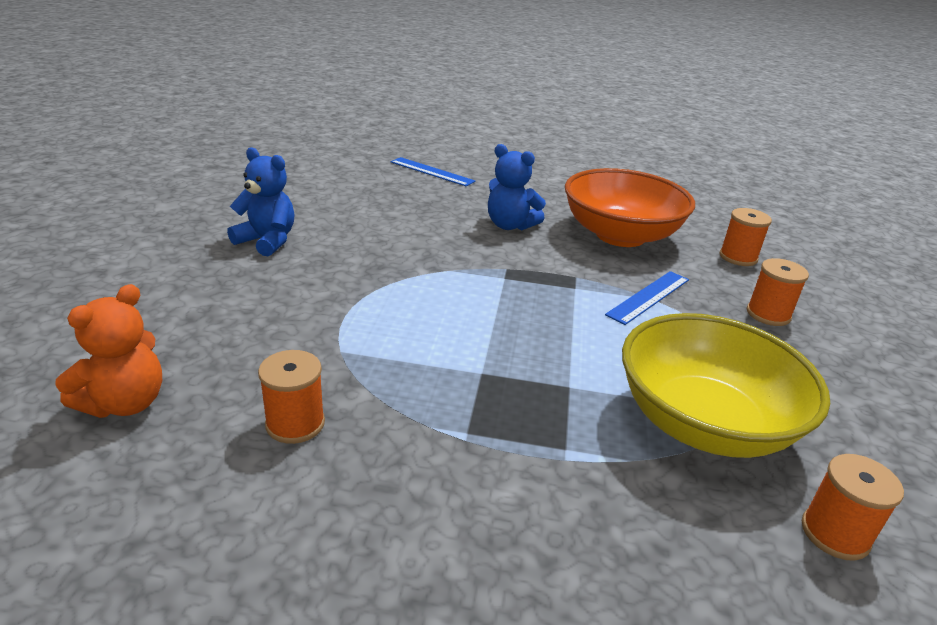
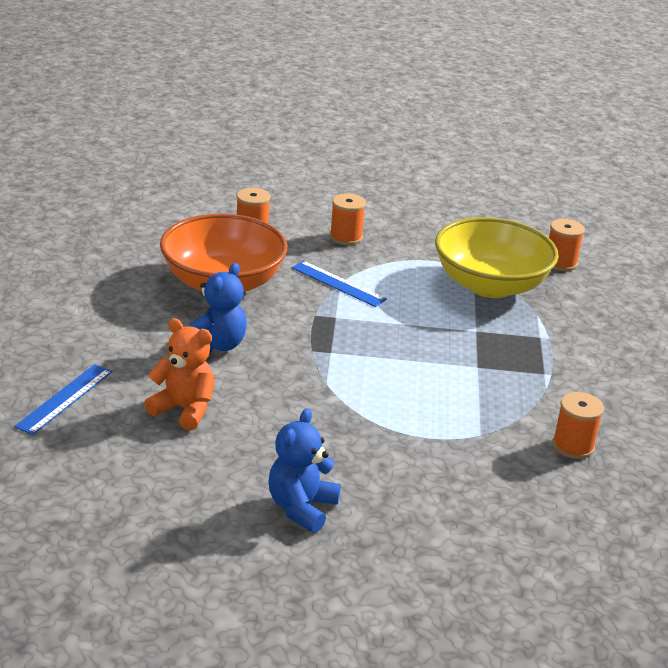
camera: 95 degrees left, 0 degrees up
(125, 403) = (594, 533): orange teddy bear -> orange teddy bear (184, 409)

